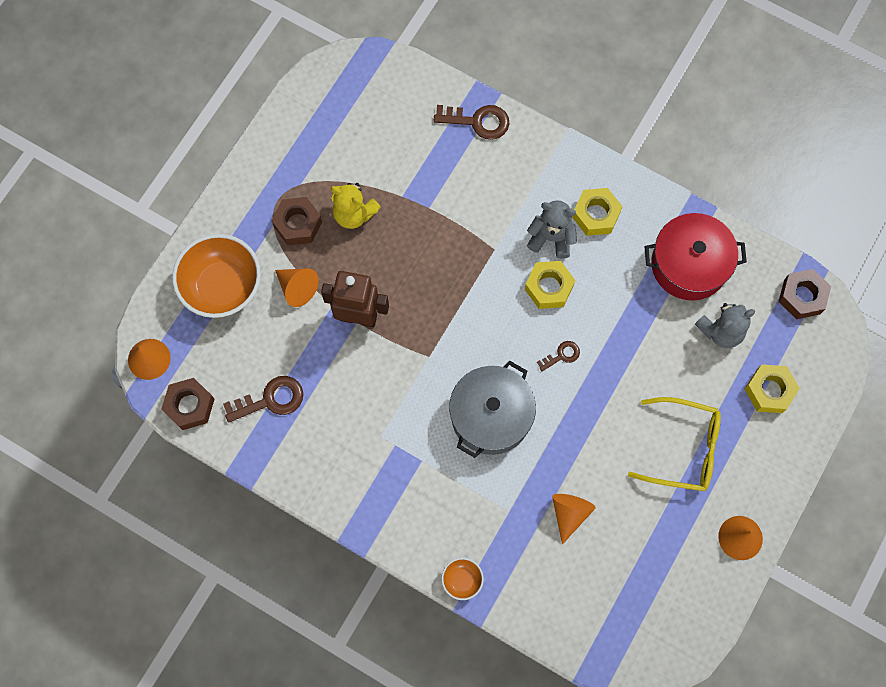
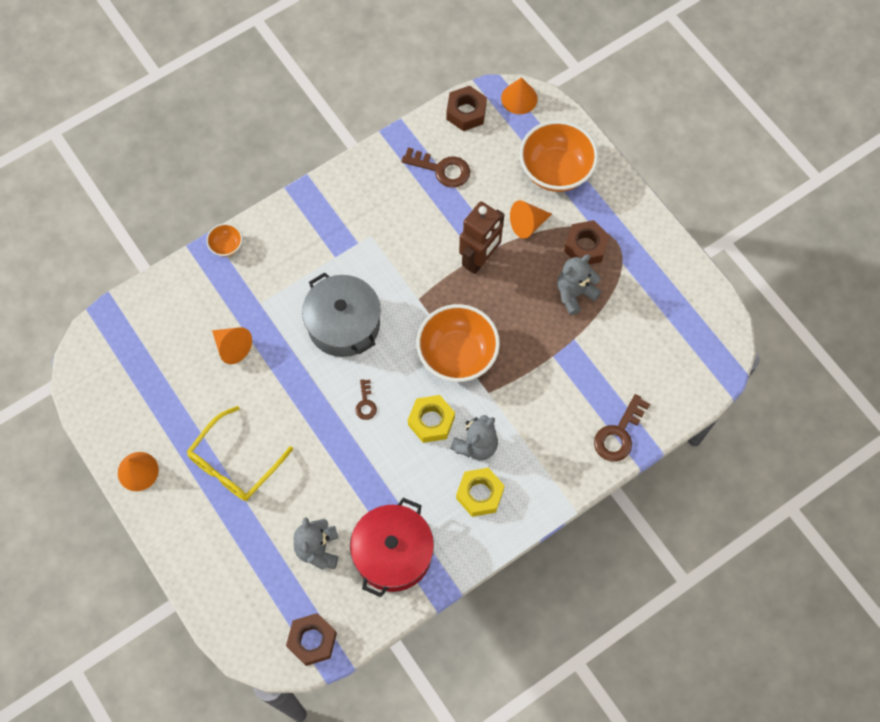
camera: 115 degrees right, 5 degrees down
(271, 400) = (442, 169): brown key -> brown key turned 75 degrees counterclockwise
(354, 214) = (575, 293): yellow teddy bear -> grey teddy bear
(470, 293) = (457, 354): none -> orange bowl
(769, 390) = (244, 563): yellow nut -> none

